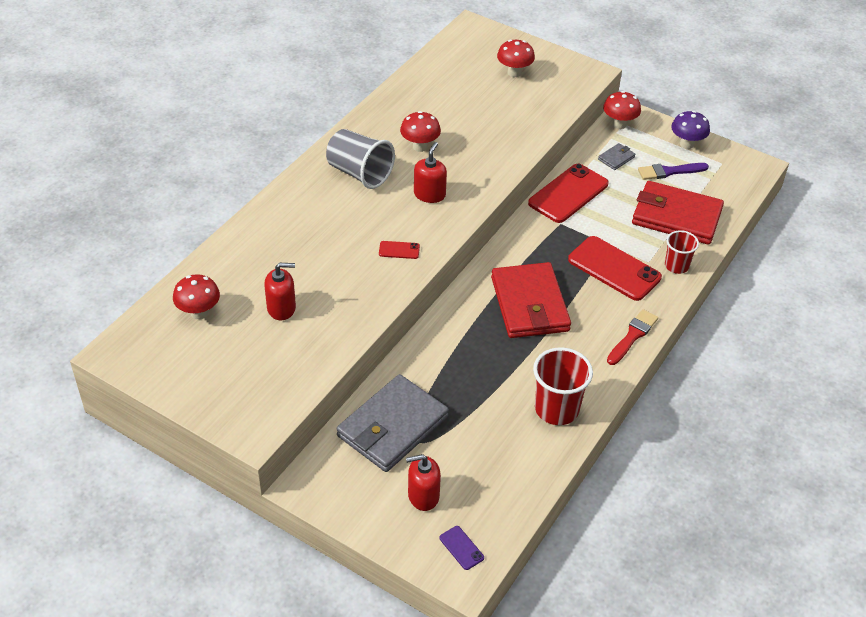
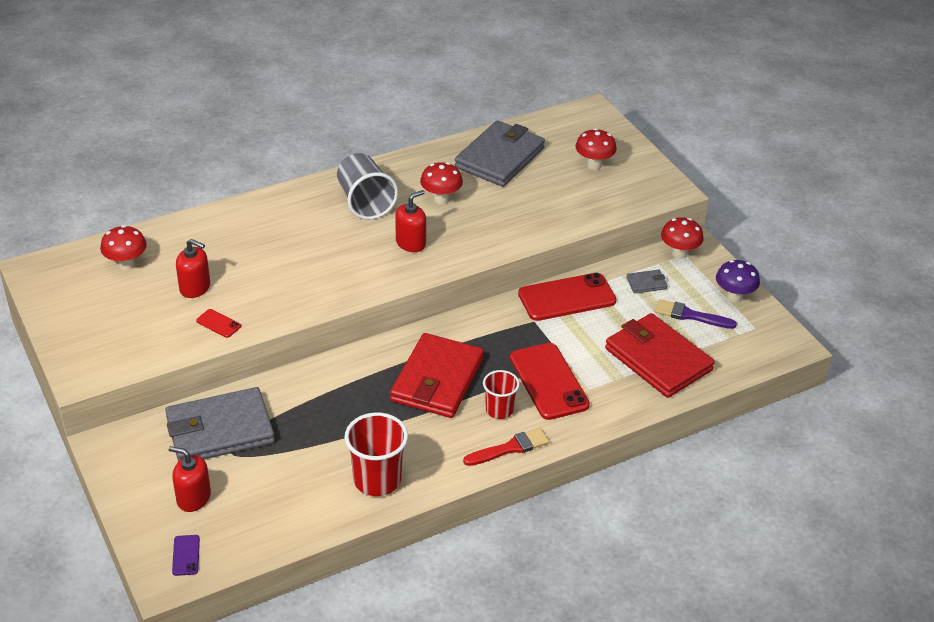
camera: 30 degrees right, 5 degrees down
(399, 250) = (339, 279): red phone -> red phone (218, 323)
(435, 93) = (500, 158): none -> grey wallet
(676, 266) = (615, 404): red cup -> red cup (499, 410)

